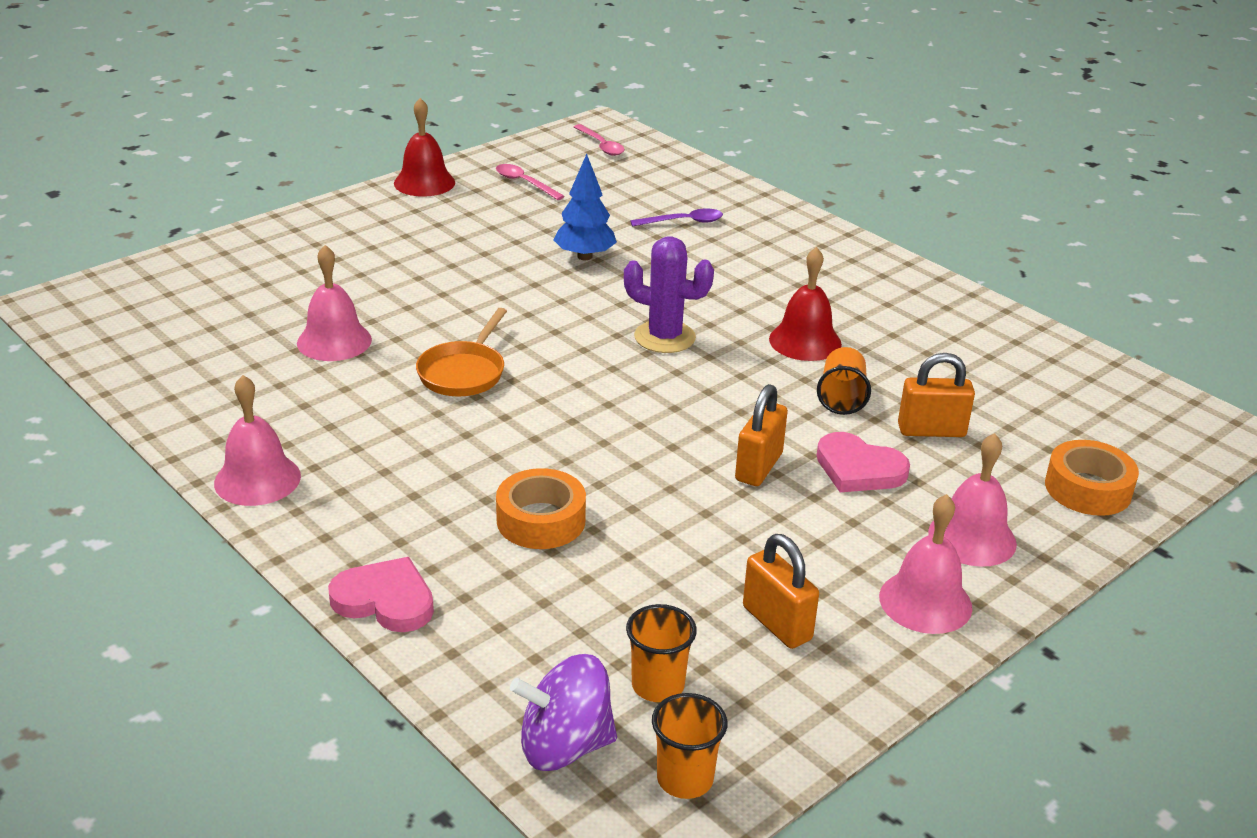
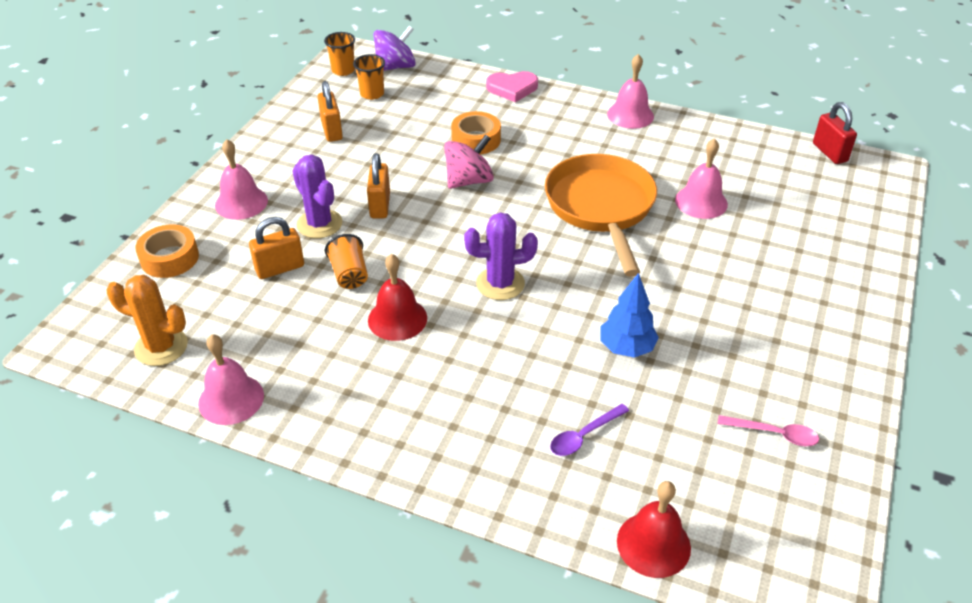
camera: 155 degrees right, 10 degrees up
(85, 341) = (829, 152): none -> red padlock
(424, 182) = (854, 392): red bell -> red bell (653, 544)
(464, 372) = (601, 208): orange pan -> orange pan, size x1.85
(601, 145) = (775, 550): pink spoon -> none
(606, 460) = (469, 181): none -> pink spinning top
(777, 623) = (332, 131): orange padlock -> orange padlock turned 45 degrees clockwise
(858, 469) = (319, 224): pink heart -> purple cactus
(925, 602) = (261, 161): pink bell -> pink bell (231, 399)
(1093, 393) = (161, 347): none -> orange cactus

